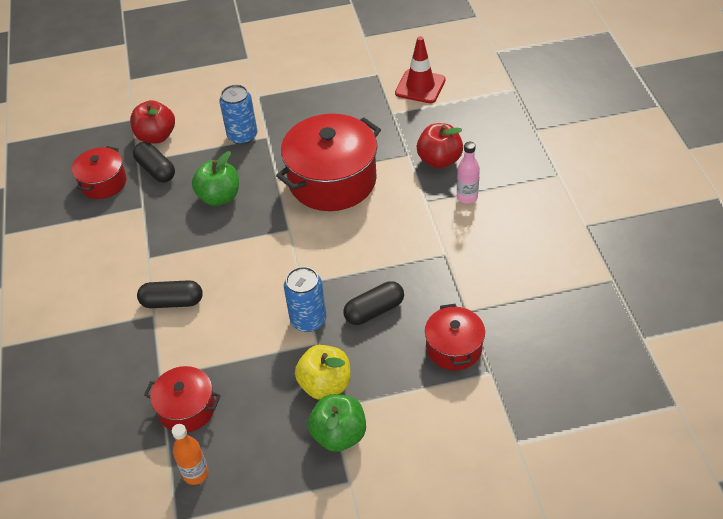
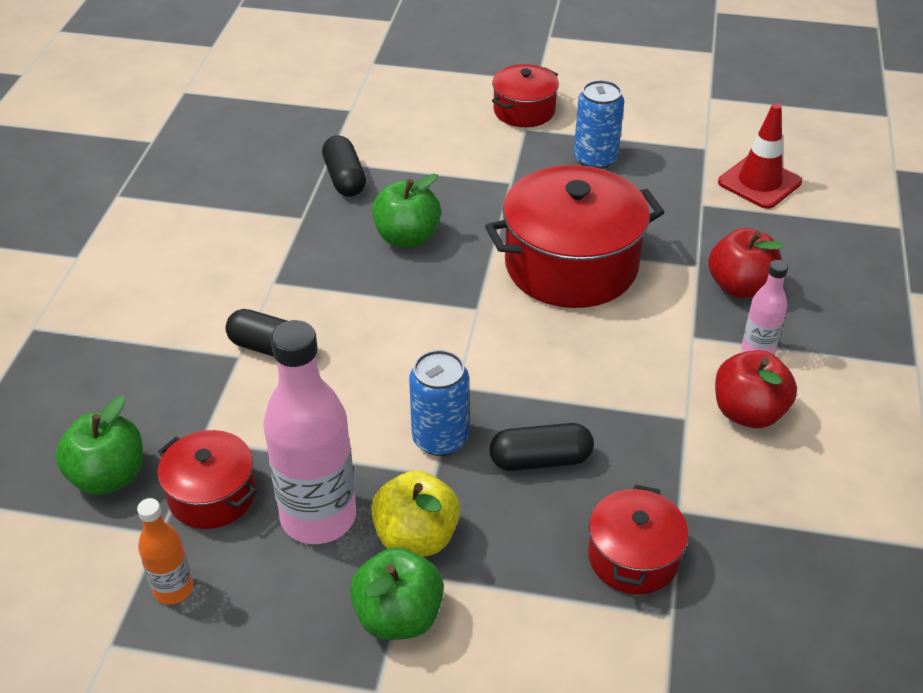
camera: 20 degrees right, 5 degrees down
(103, 182) = (271, 173): red pot -> red pot (524, 110)
(113, 422) = (108, 476): none -> green apple
(156, 136) = (368, 139): red apple -> red apple (748, 412)
(242, 136) = (479, 172): blue can -> blue can (595, 159)
(260, 396) = (318, 517): none -> pink bottle

